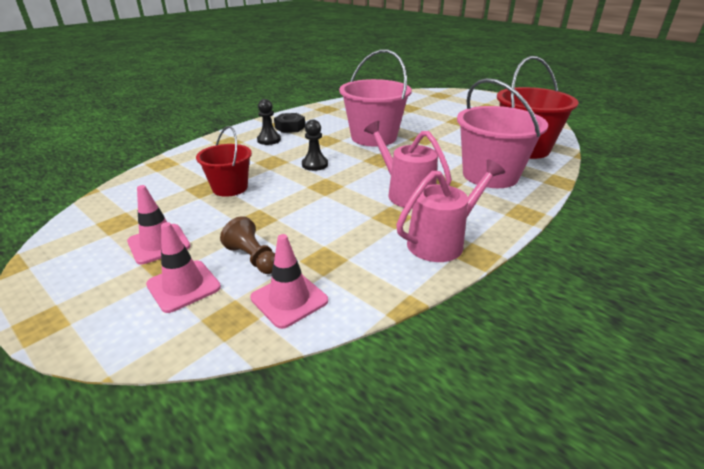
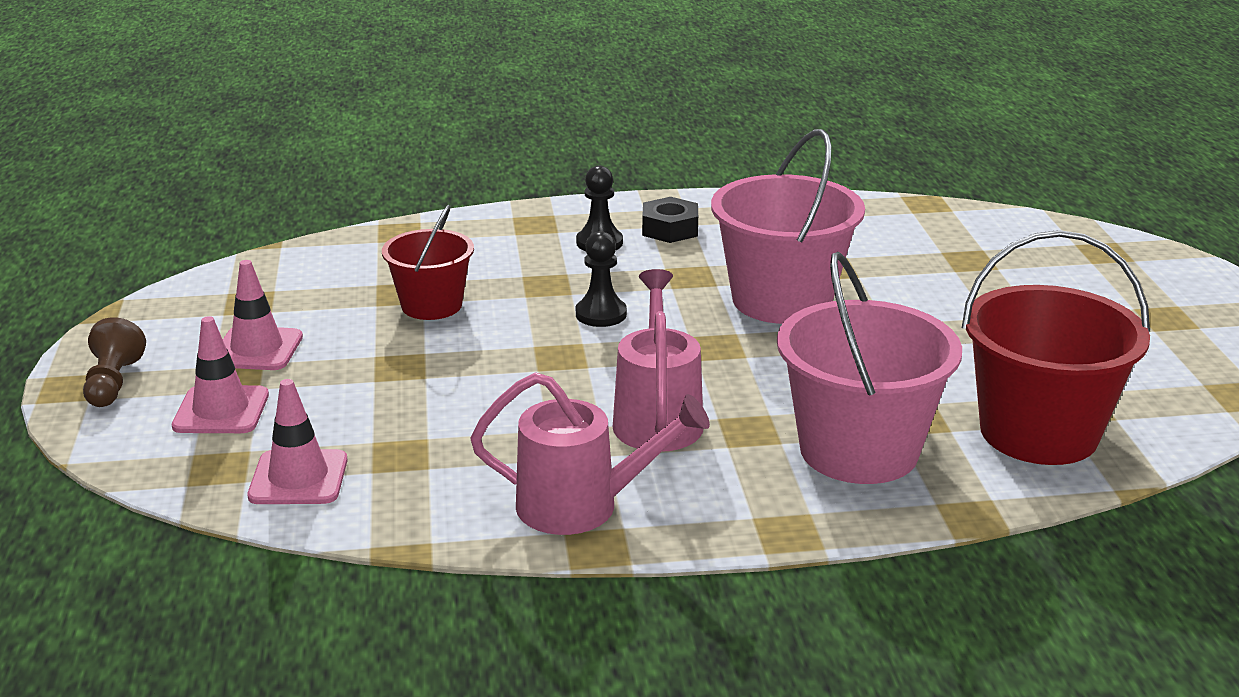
camera: 40 degrees right, 5 degrees down
(253, 258) = (327, 414): brown pawn -> brown pawn (113, 383)

